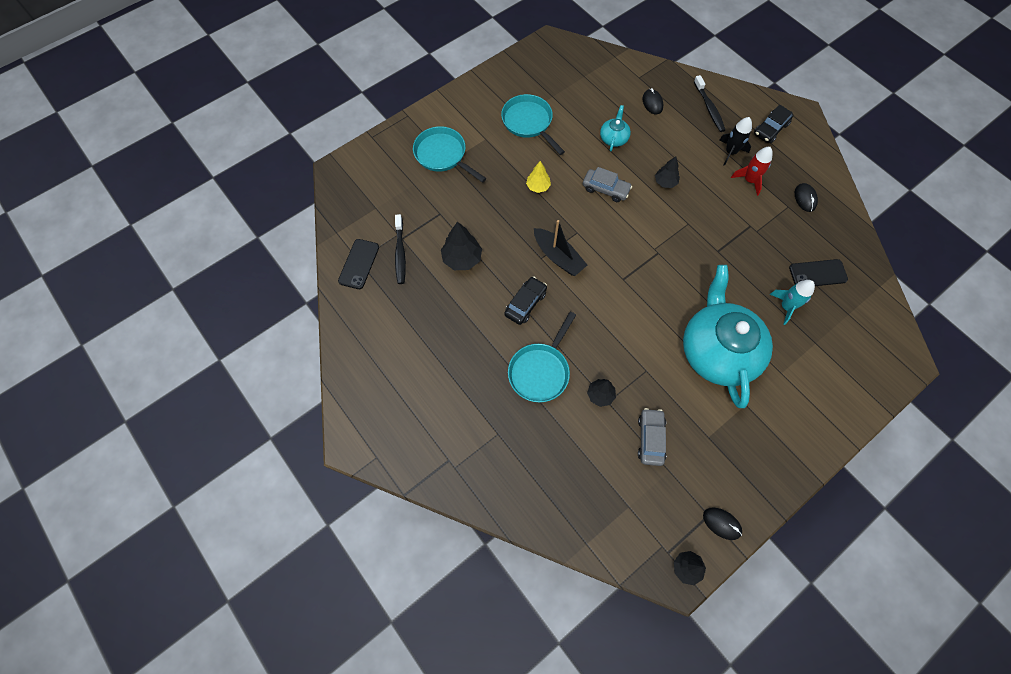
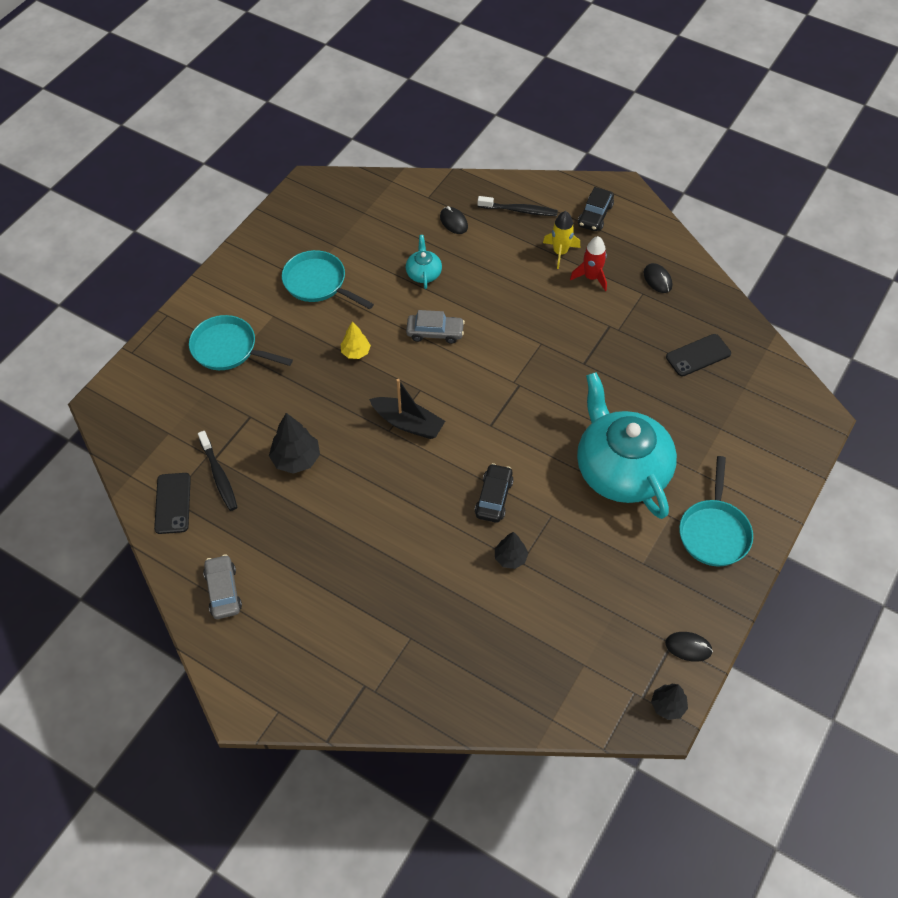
camera: 20 degrees left, 10 degrees down
(525, 304) = (389, 486): black car -> black car (494, 498)
(540, 371) = (434, 554): turquoise pan -> turquoise pan (714, 532)
(650, 439) = (582, 586): grey car -> grey car (223, 591)
(665, 182) = (499, 305): black tree -> none
(709, 108) = (519, 210): black toothbrush -> black toothbrush turned 45 degrees counterclockwise
(730, 152) = (560, 252): black rocket -> yellow rocket
(786, 307) = (677, 400): turquoise rocket -> none

